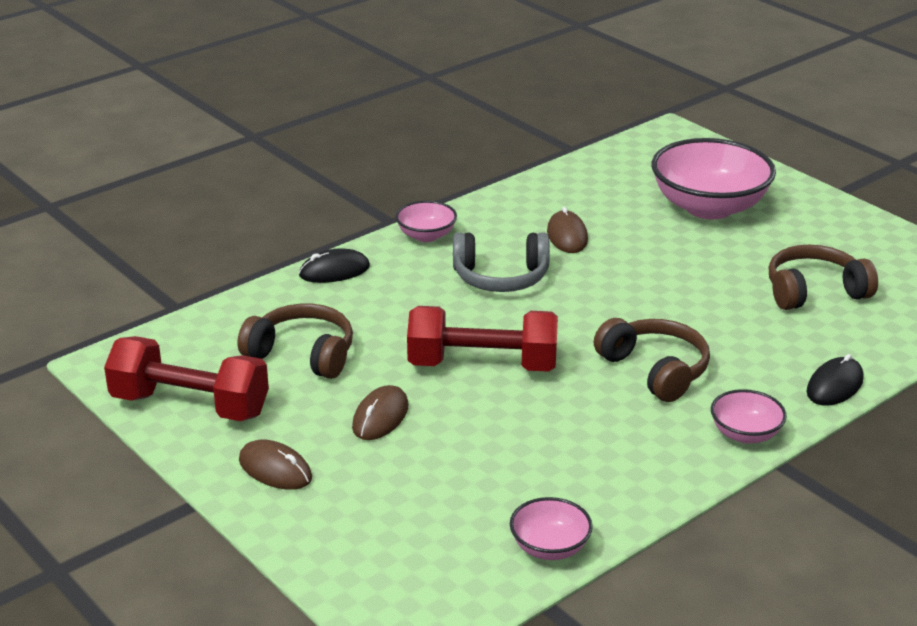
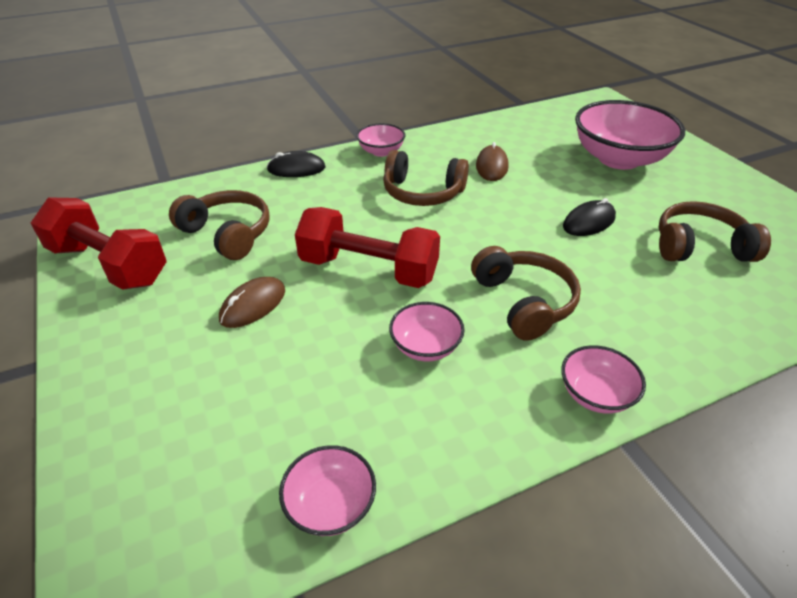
camera: 15 degrees right, 10 degrees up
(275, 469) = (129, 343): brown mouse -> none
(500, 277) = (422, 192): grey headphones -> brown headphones
(575, 423) = (425, 346): none -> pink bowl
(834, 386) = (705, 353): black mouse -> black mouse (589, 222)

